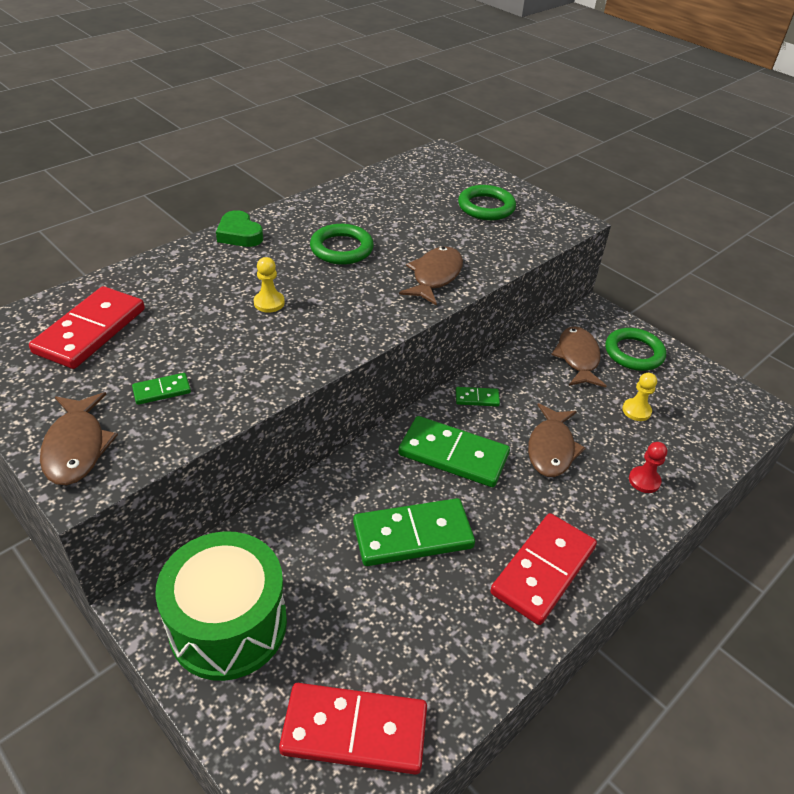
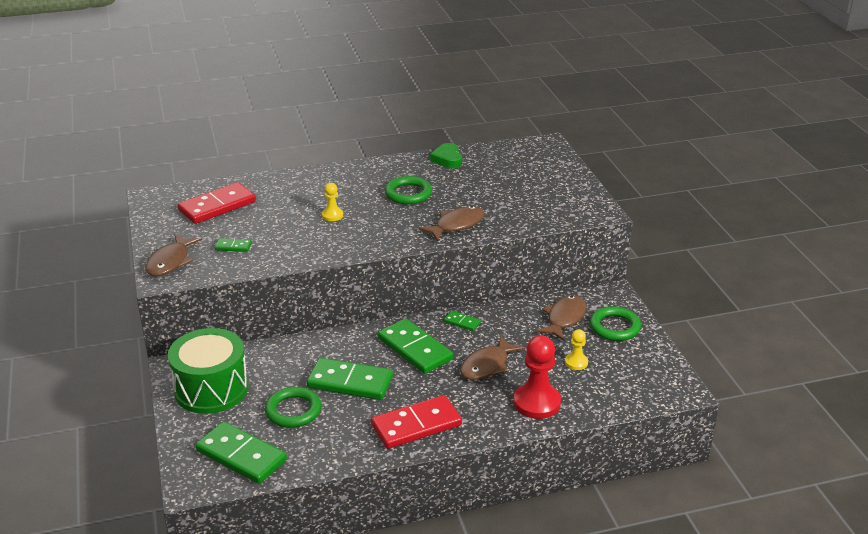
camera: 30 degrees right, 10 degrees down
(239, 234) = (348, 170): green heart -> green heart (447, 159)
(354, 730) = (241, 455): red domino -> green domino
(486, 207) = (542, 188): green ring -> green ring (293, 411)
(644, 480) = (537, 402): red pawn -> red pawn, size x1.94

